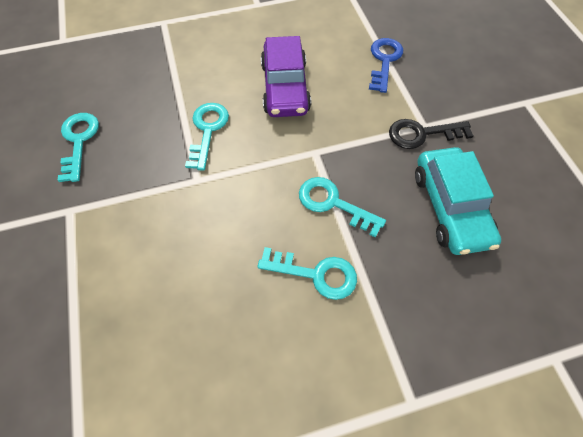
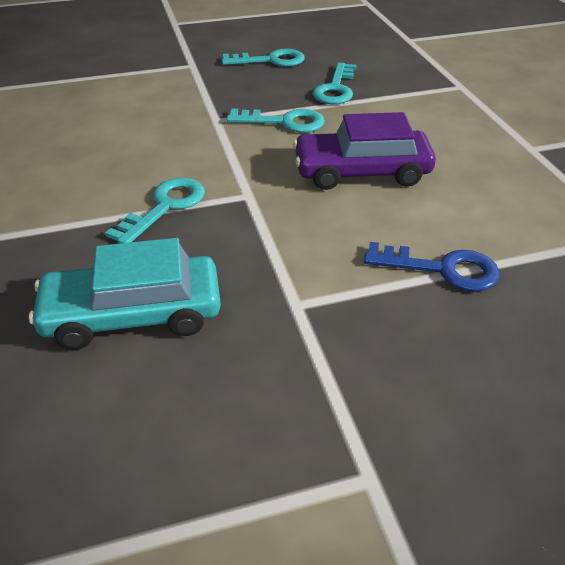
camera: 90 degrees right, 20 degrees down
(316, 274) = (76, 192): turquoise key -> turquoise key (335, 89)
(422, 134) = (277, 299): black key -> none

